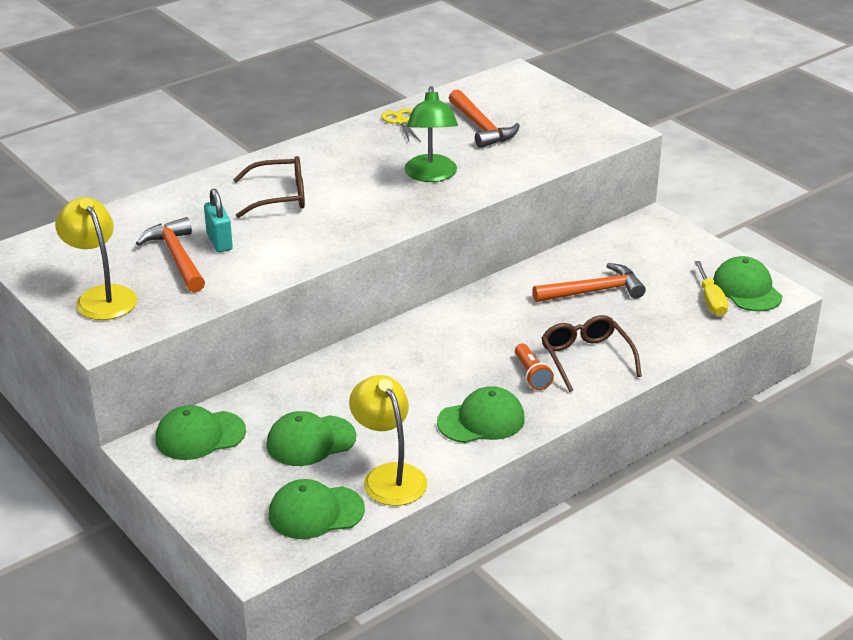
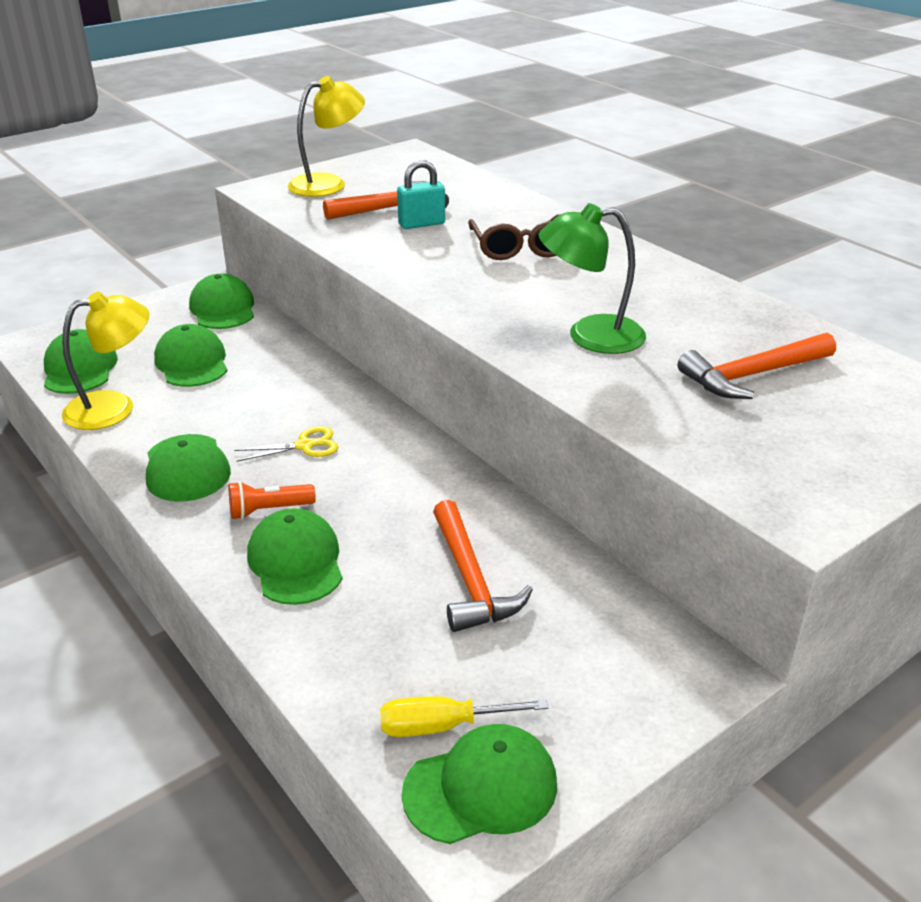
camera: 90 degrees right, 0 degrees up
(401, 121) = (743, 315): yellow scissors -> yellow scissors (305, 446)
(586, 358) = (296, 562): brown glasses -> green cap

